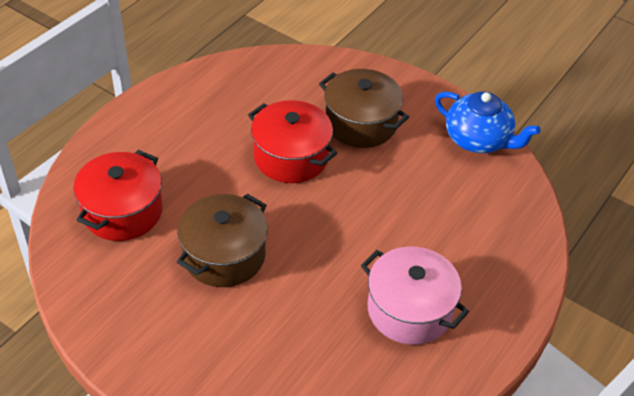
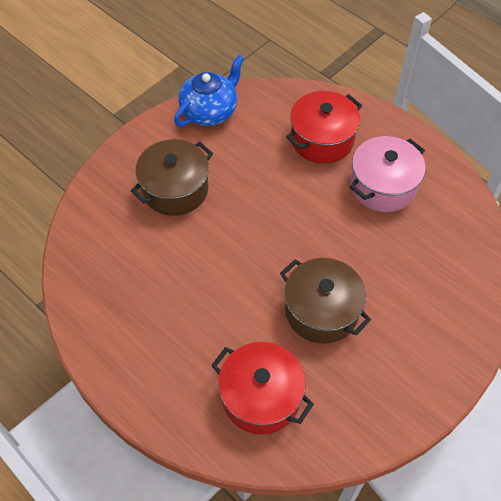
camera: 80 degrees left, 10 degrees up
(291, 157) = (209, 248): red pot -> red pot (322, 139)

